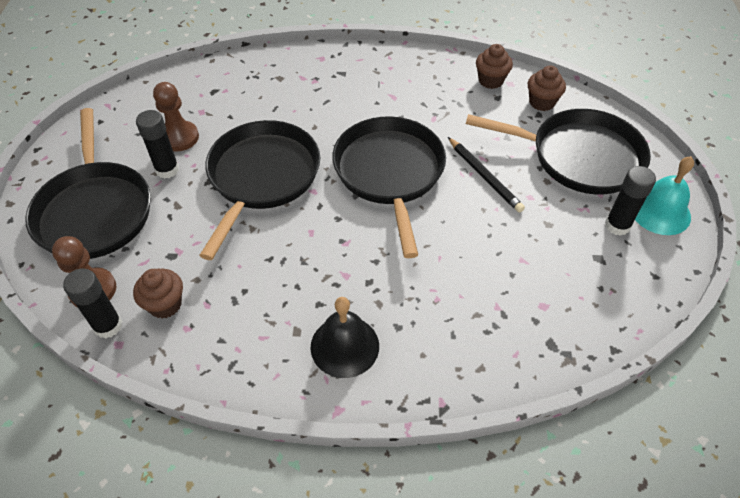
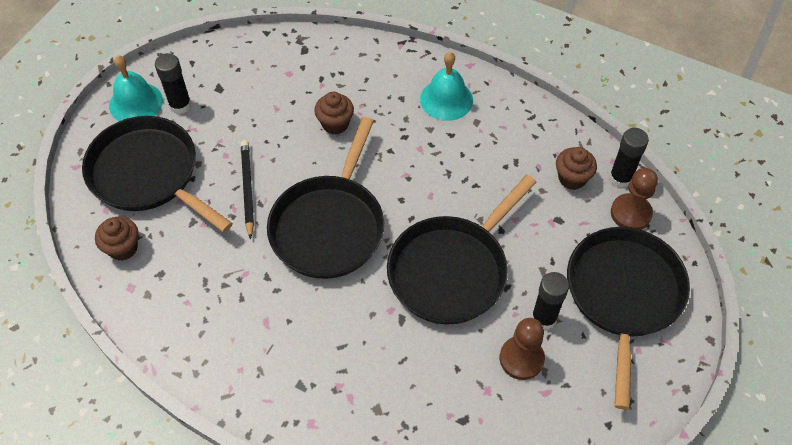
camera: 155 degrees left, 5 degrees up
(344, 346) = (446, 99): black bell -> turquoise bell
(490, 80) = (147, 299): brown cupcake -> brown cupcake (335, 124)

